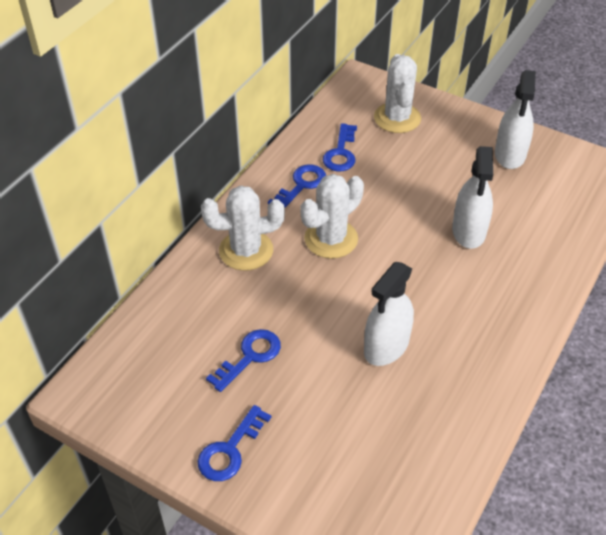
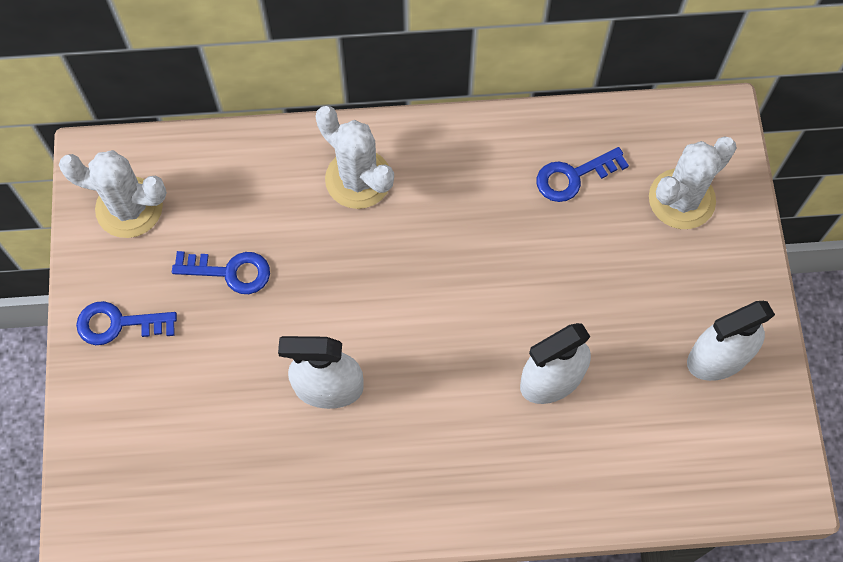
camera: 55 degrees right, 20 degrees up
(301, 185) = (490, 170): blue key -> none
(331, 239) = (434, 248): white cactus -> white cactus (129, 208)

